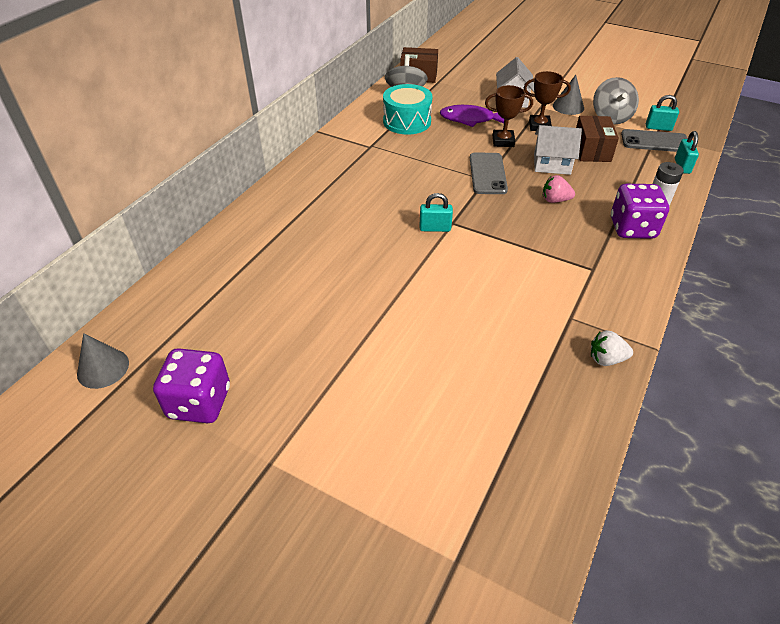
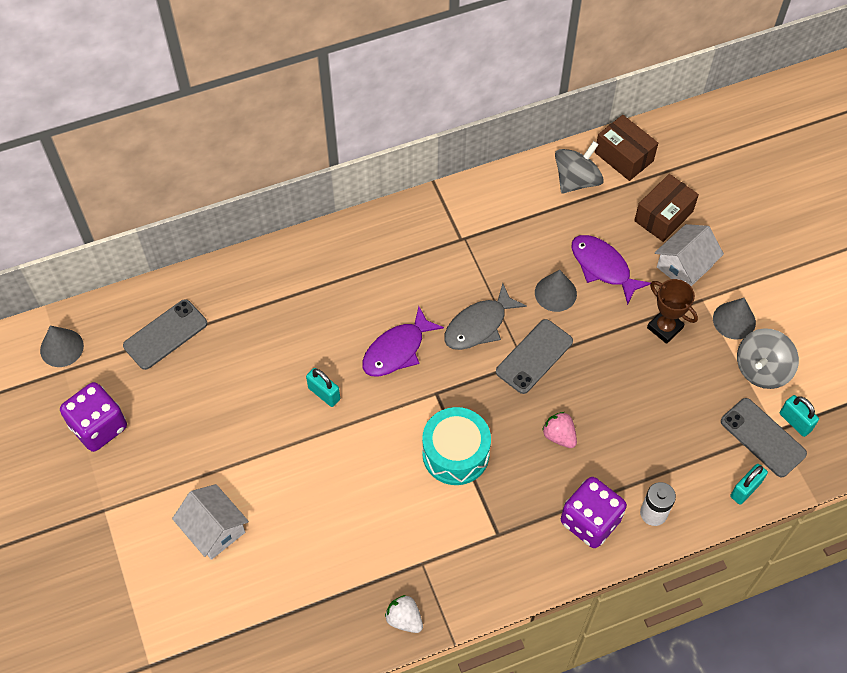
camera: 40 degrees right, 15 degrees up
(201, 304) = (165, 334): none -> grey phone
(397, 216) = (397, 350): none -> purple fish
(407, 121) = (534, 226): turquoise drum -> turquoise drum (455, 454)
(434, 177) = (479, 325): none -> grey fish
(435, 228) = (414, 388): turquoise padlock -> turquoise padlock (324, 394)
(459, 142) = (555, 293): none -> grey cone
(503, 141) = (600, 323): brown trophy -> none
(552, 164) = (612, 389): white house -> white house (214, 529)
(592, 150) = (677, 400): brown box -> brown box (663, 216)

